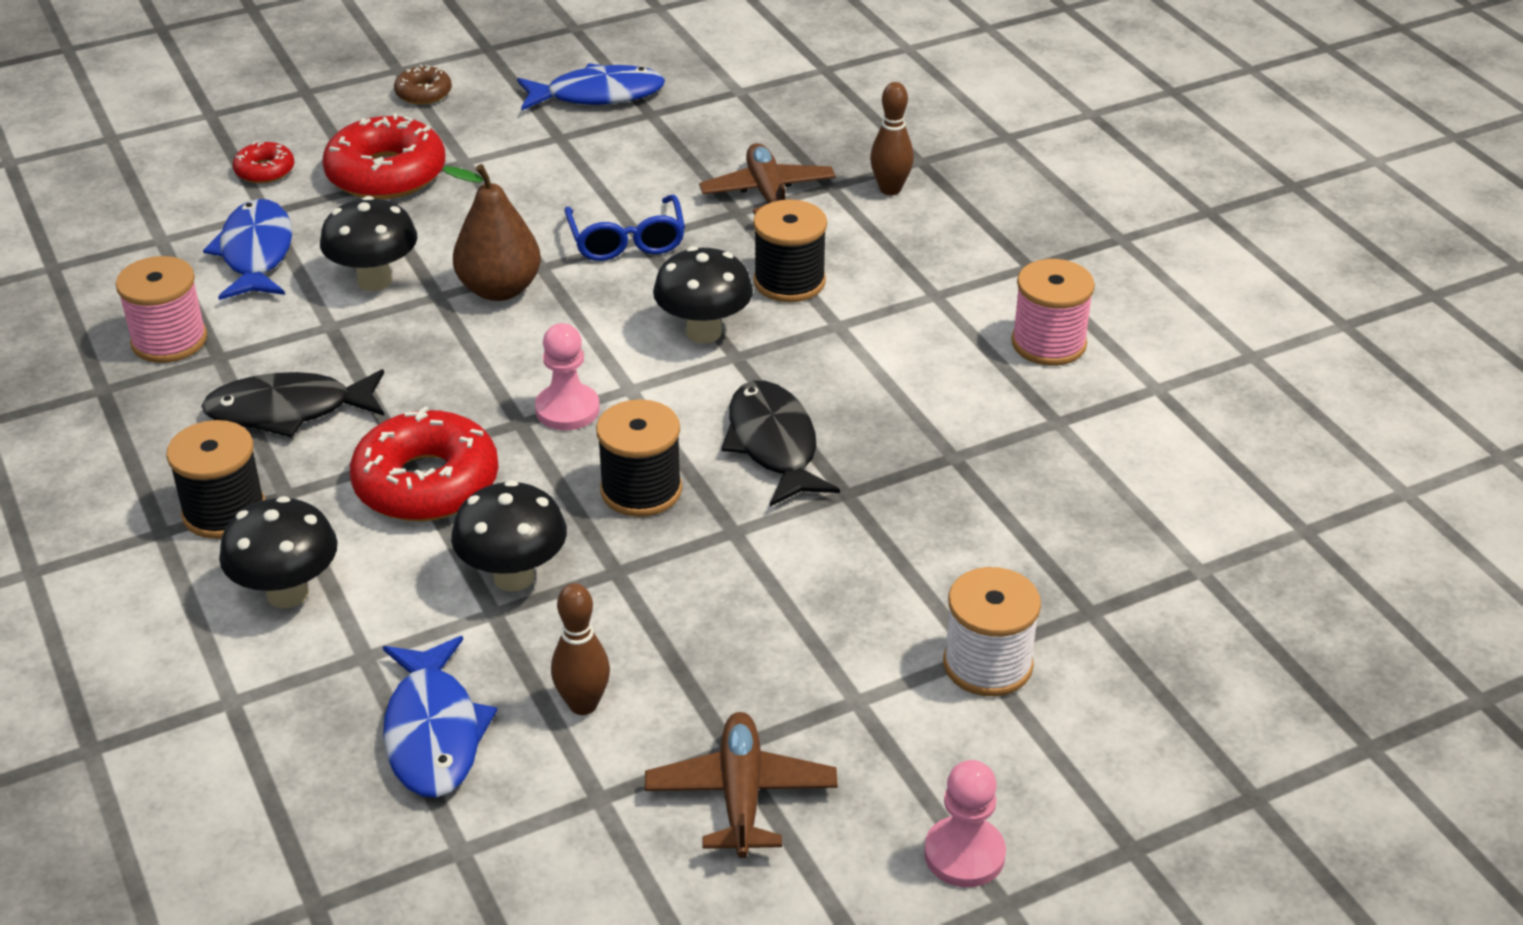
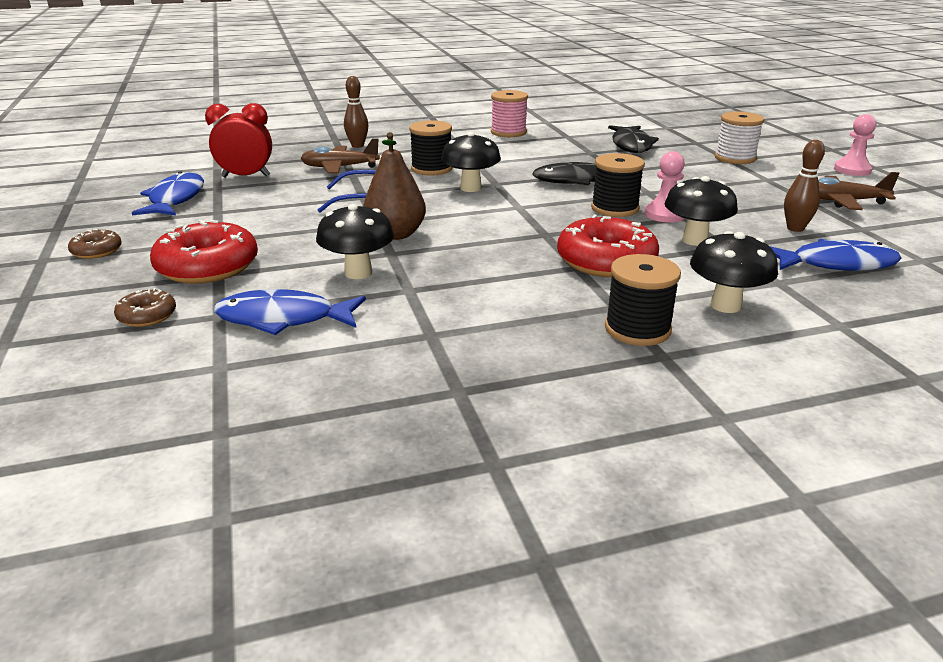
camera: 80 degrees left, 10 degrees down
(169, 341) = (396, 358): pink spool -> none
(265, 171) = (147, 316): red donut -> brown donut
(288, 411) = (515, 305): black fish -> black fish (631, 145)
(567, 409) = (536, 221): pink pawn -> pink pawn (664, 214)
(701, 124) = (246, 177): none -> red clock

